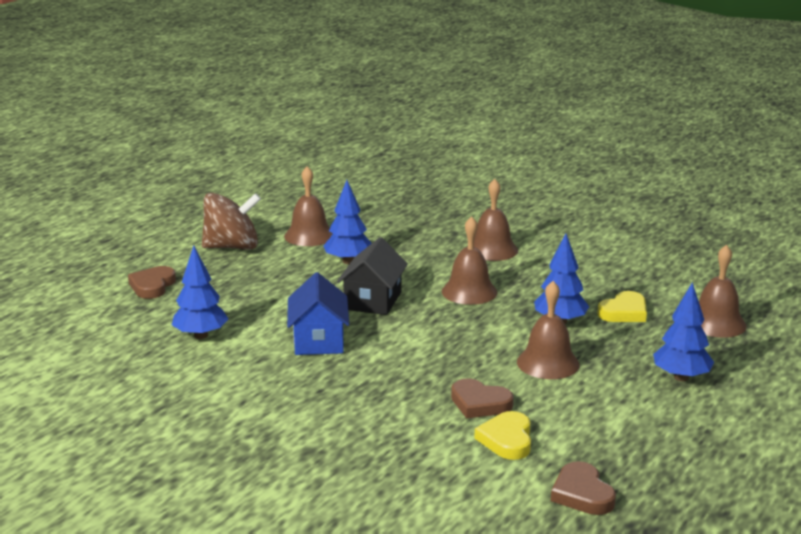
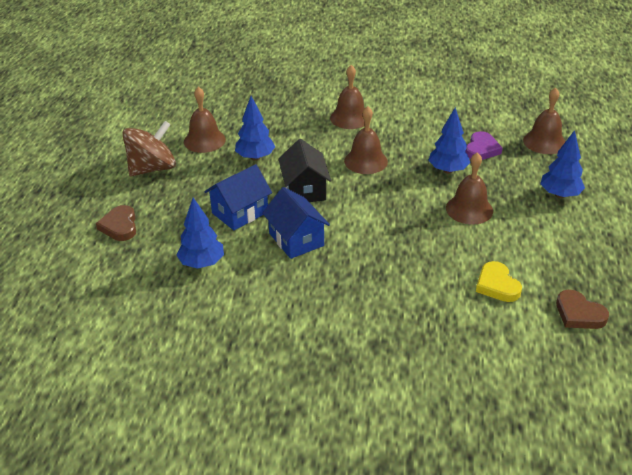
camera: 25 degrees left, 15 degrees up
(283, 303) = (240, 212): none -> blue house
(479, 403) = (454, 260): brown heart -> none
(624, 312) = (481, 149): yellow heart -> purple heart

